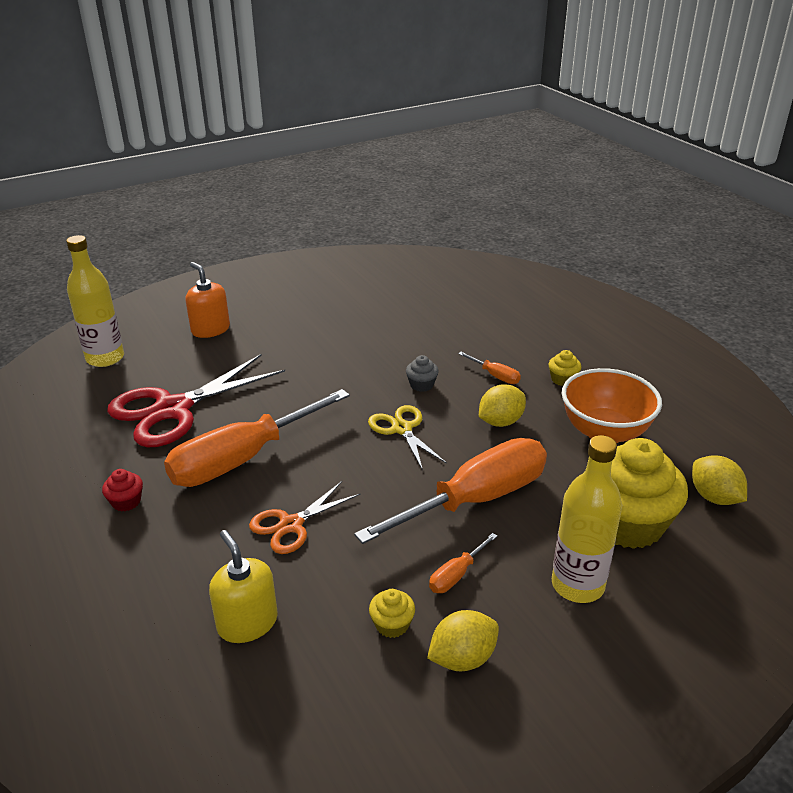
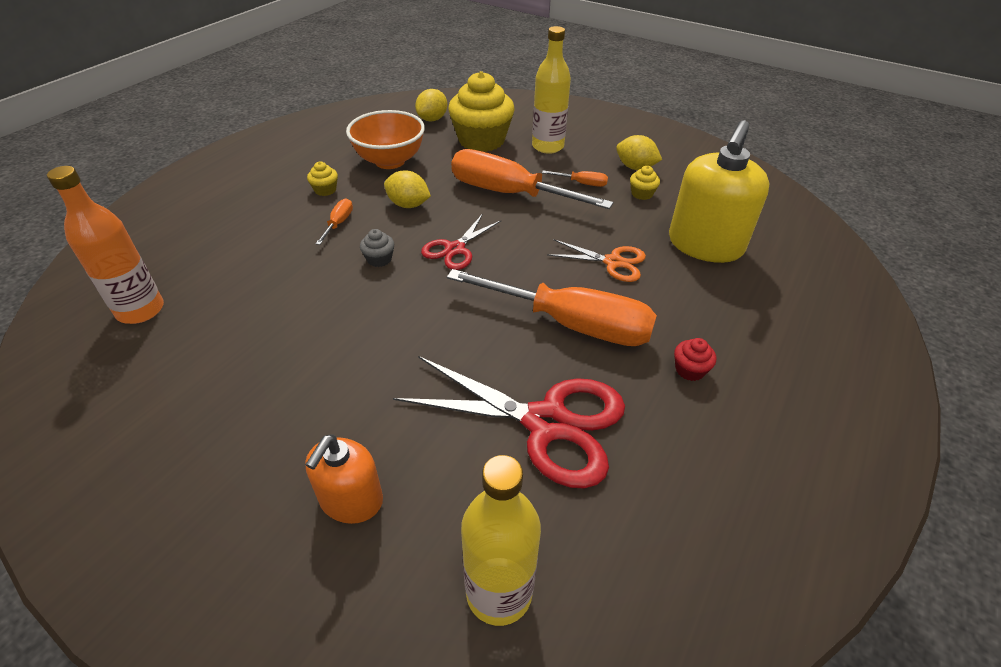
camera: 120 degrees left, 10 degrees up
(247, 622) = (705, 245): yellow soap dispenser -> yellow soap dispenser, size x1.71
(402, 429) = (455, 249): yellow scissors -> red scissors
(443, 285) = (140, 310): none -> orange bottle

